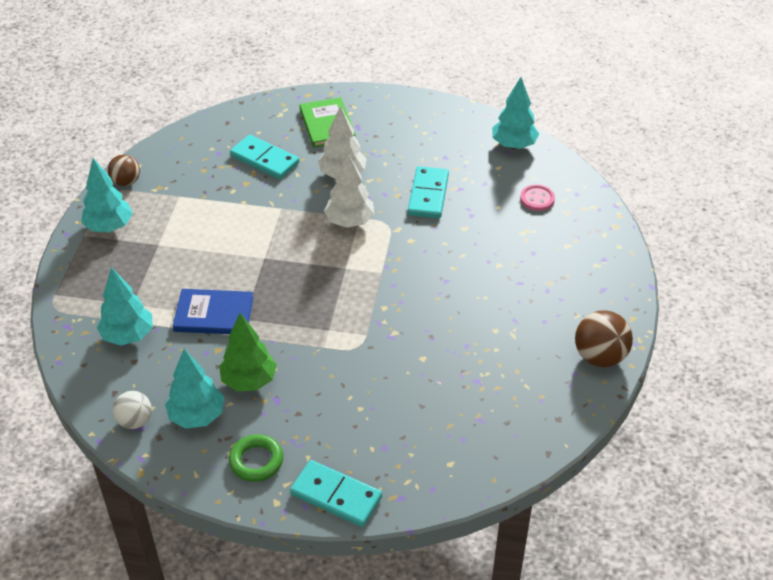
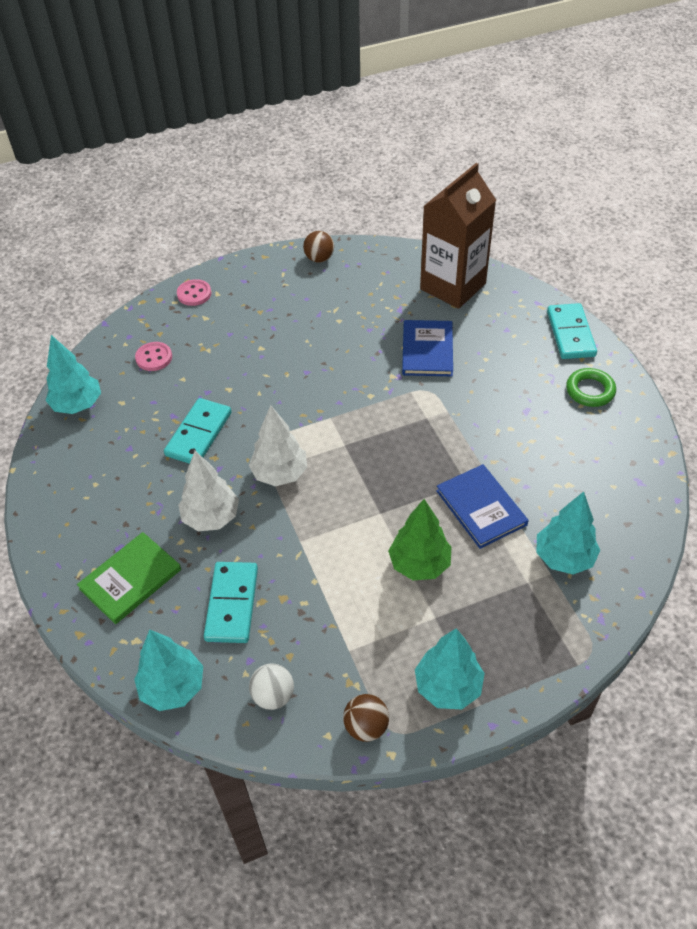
camera: 120 degrees left, 5 degrees up
(135, 421) = (636, 488): white ball -> white ball (273, 695)
(197, 416) = (590, 450): turquoise tree -> turquoise tree (173, 687)
(249, 381) = (526, 438): green tree -> green tree (419, 564)
(405, 372) = (427, 350): none -> blue book
(428, 195) = (198, 434): turquoise domino -> turquoise domino turned 45 degrees counterclockwise
(479, 440) = (453, 286): none -> brown carton
(599, 357) = (319, 258): brown ball -> brown ball, size x0.64
(606, 250) = (194, 294): none -> pink button

